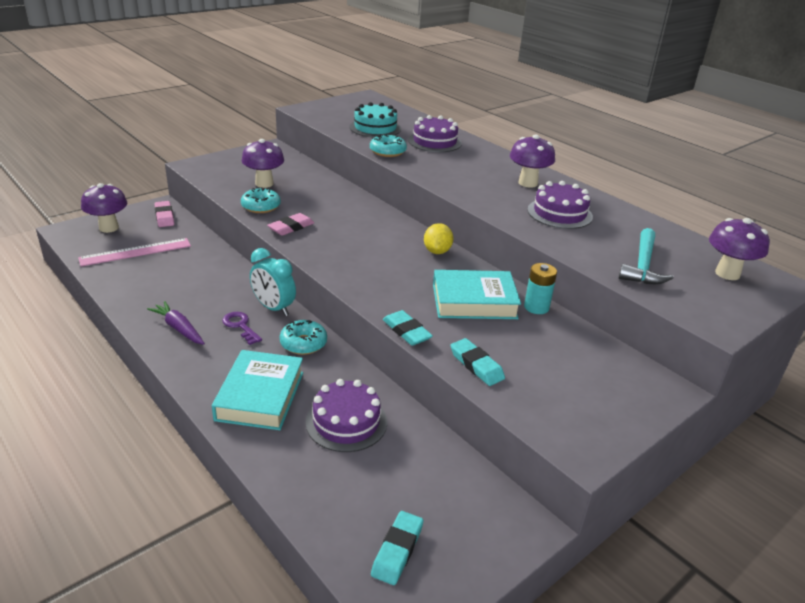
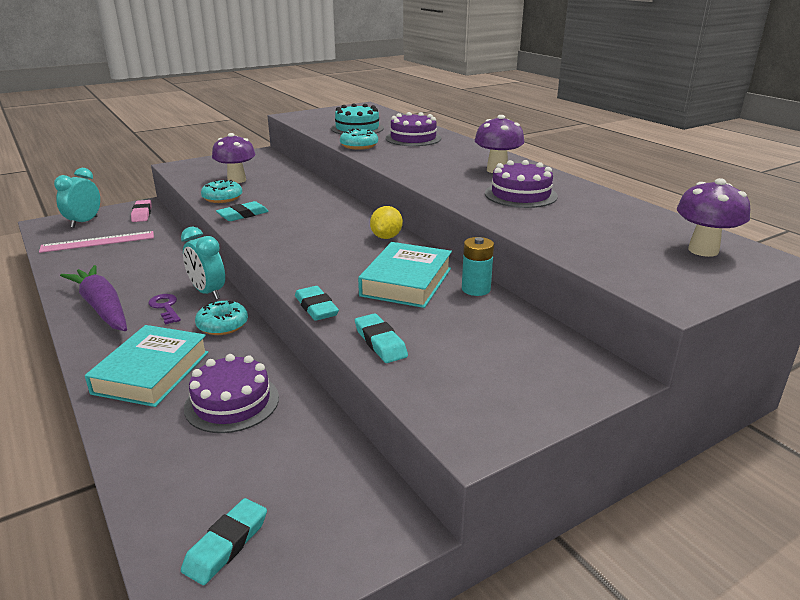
camera: 10 degrees right, 5 degrees down
(109, 228) = (84, 222): purple mushroom -> turquoise clock
(179, 328) = (102, 307): purple carrot -> purple carrot, size x1.68
(291, 227) = (243, 215): pink eraser -> turquoise eraser
(474, 301) = (406, 282): turquoise book -> turquoise book turned 75 degrees counterclockwise
(643, 266) = (599, 241): turquoise hammer -> none

